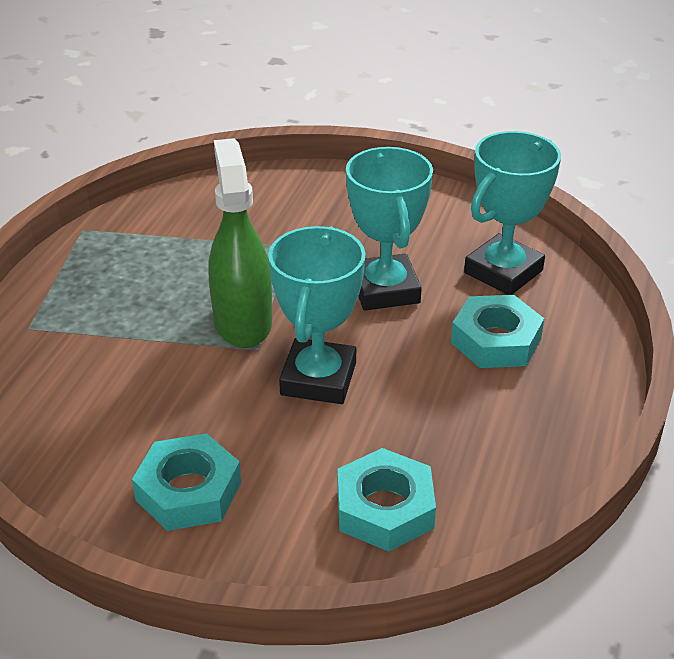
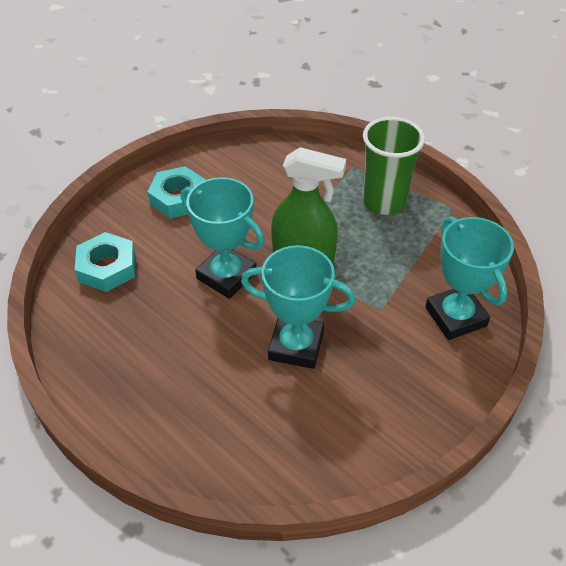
camera: 115 degrees right, 10 degrees up
(97, 283) = (384, 202): none -> green cup
(496, 340) = (200, 386): turquoise nut -> none
(503, 272) = (275, 434): turquoise trophy -> turquoise trophy (455, 316)

